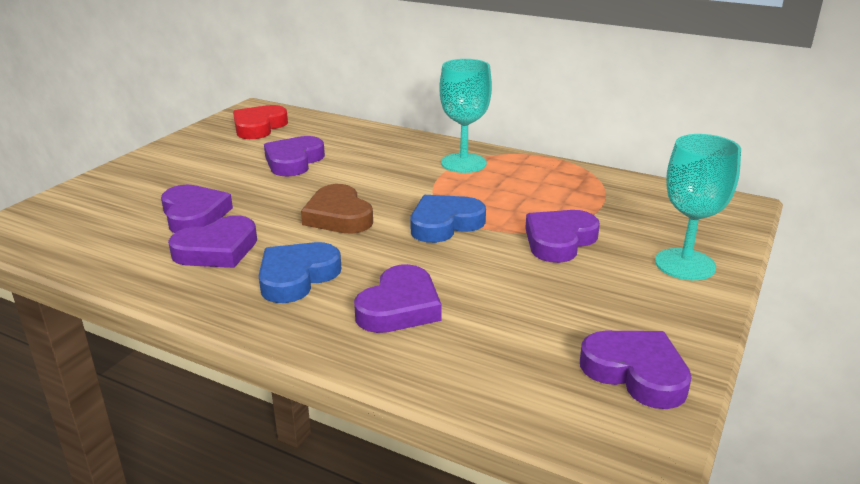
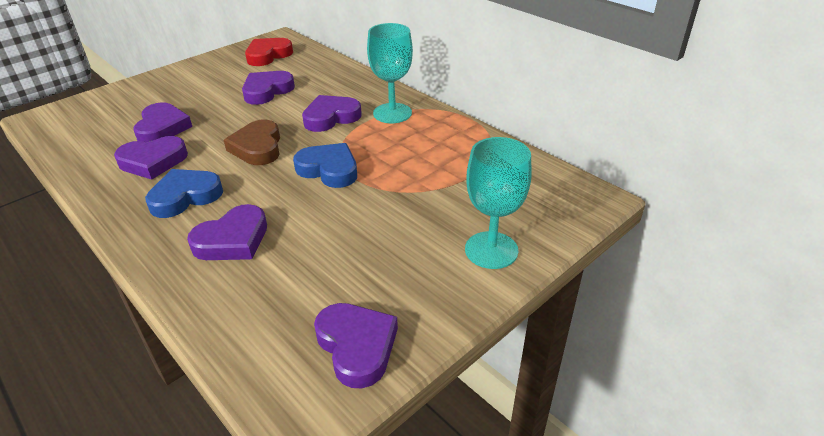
camera: 20 degrees right, 10 degrees up
(444, 224) = (329, 169): blue heart -> blue heart turned 45 degrees clockwise
(559, 241) = (405, 204): purple heart -> purple heart (331, 117)

